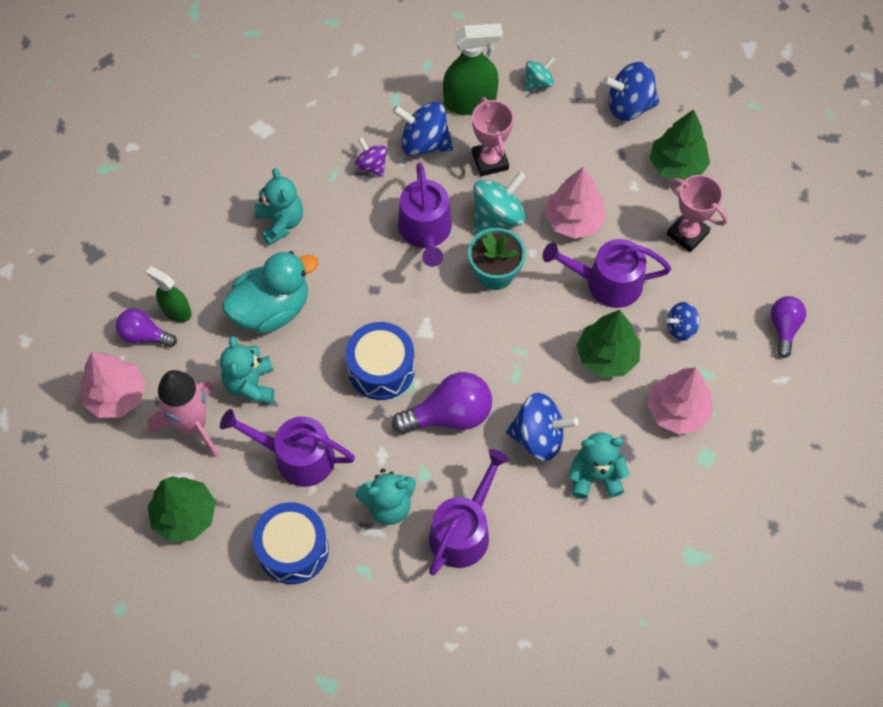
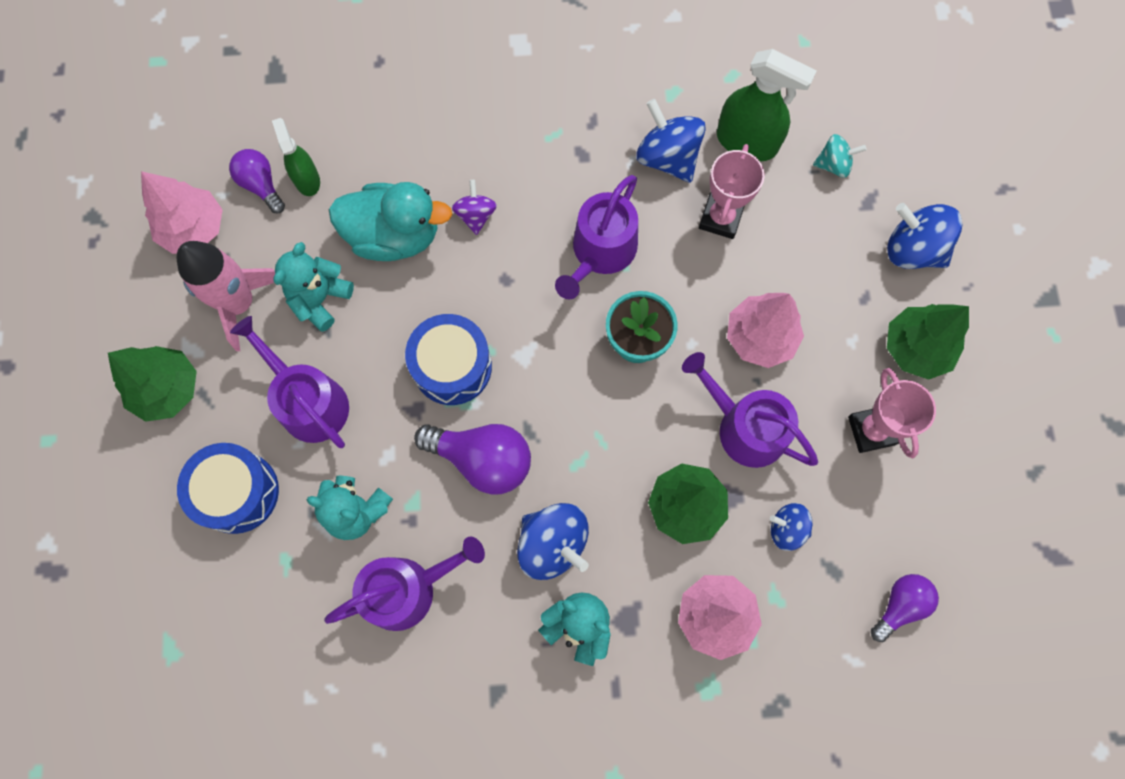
camera: 35 degrees right, 10 degrees up
(280, 222) = (467, 152): turquoise teddy bear -> none
(372, 165) = (598, 149): purple spinning top -> purple spinning top (476, 215)
(497, 216) = (684, 282): turquoise spinning top -> none

